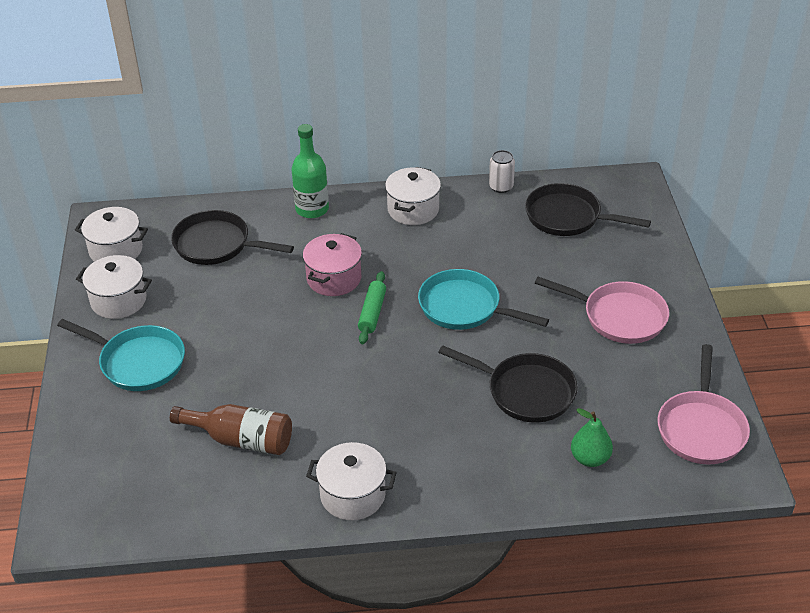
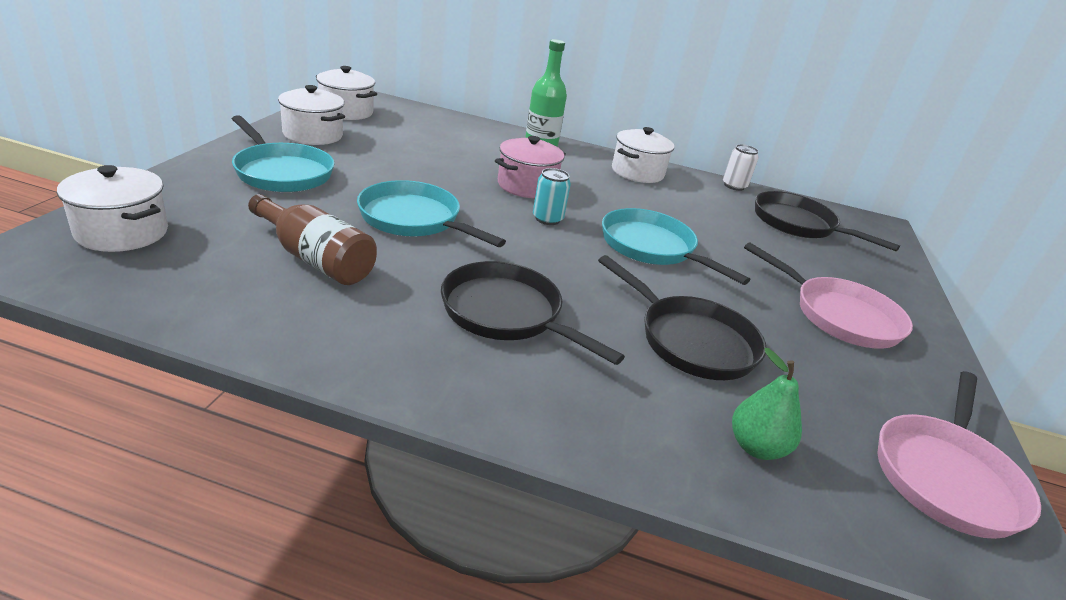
camera: 15 degrees right, 10 degrees down
(217, 245) = (436, 135): black pan -> black pan (507, 314)
(276, 365) = (414, 219): none -> turquoise pan
(353, 495) = (394, 358): white pot -> white pot (122, 232)
(372, 313) = (547, 219): green rolling pin -> turquoise can

